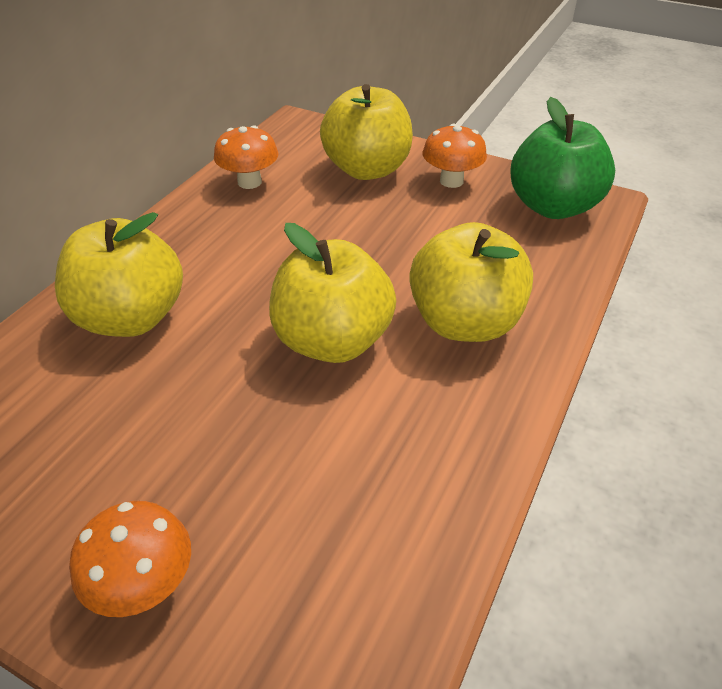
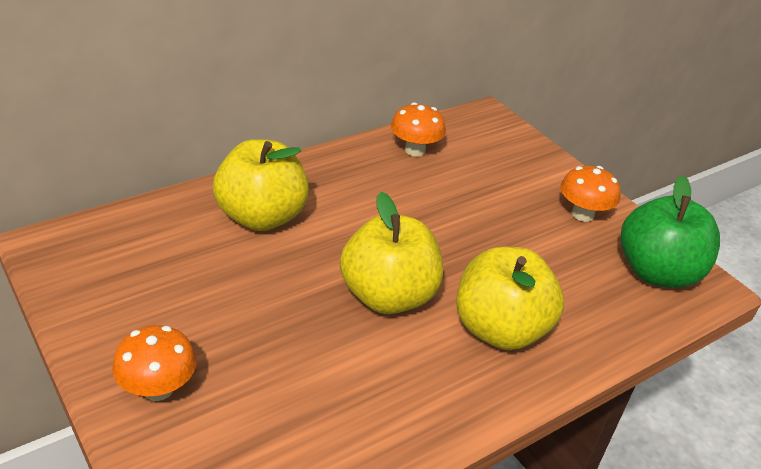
camera: 25 degrees right, 5 degrees down
(367, 169) = (517, 176): yellow apple -> none

